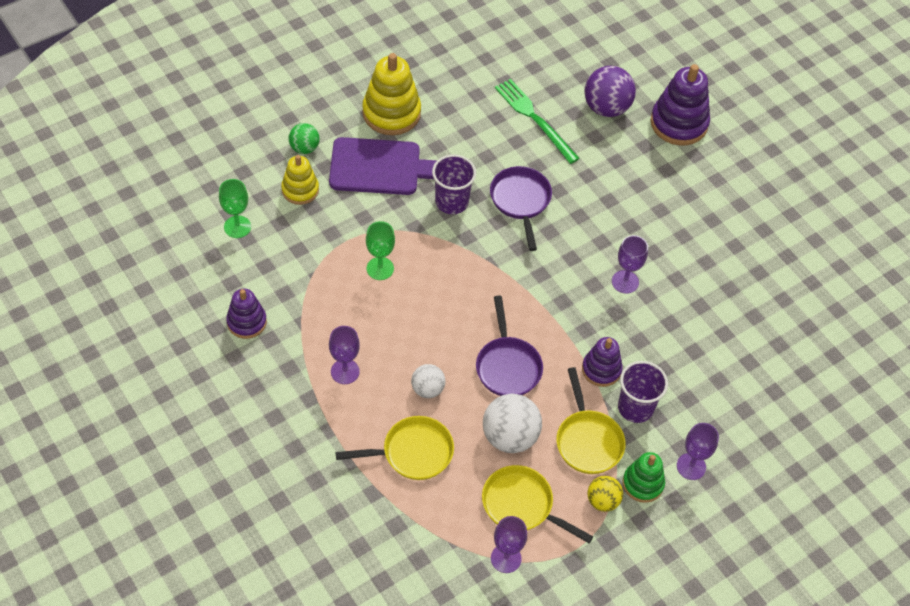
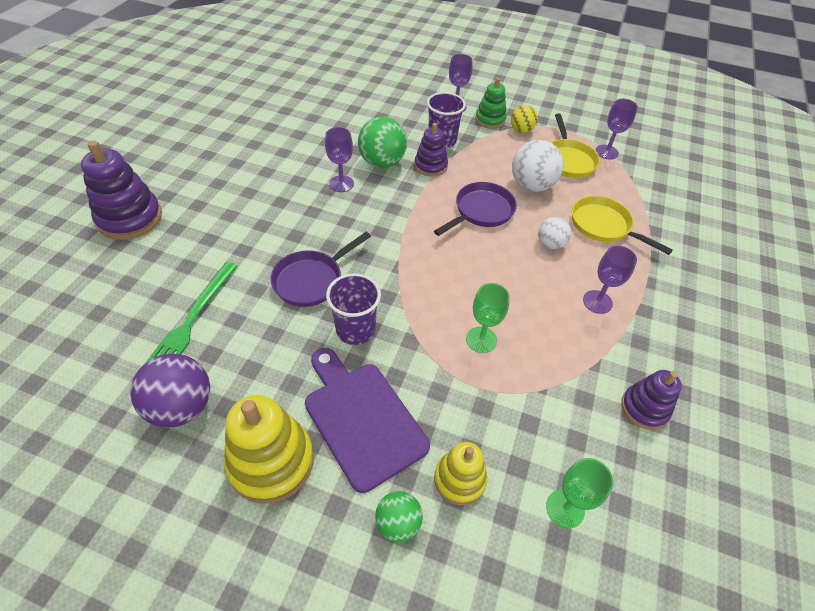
camera: 125 degrees left, 5 degrees down
(588, 441) = (490, 151): yellow pan -> none
(606, 108) = (138, 274): purple ball -> purple ball (182, 406)
(635, 332) = (382, 162): none -> green ball

